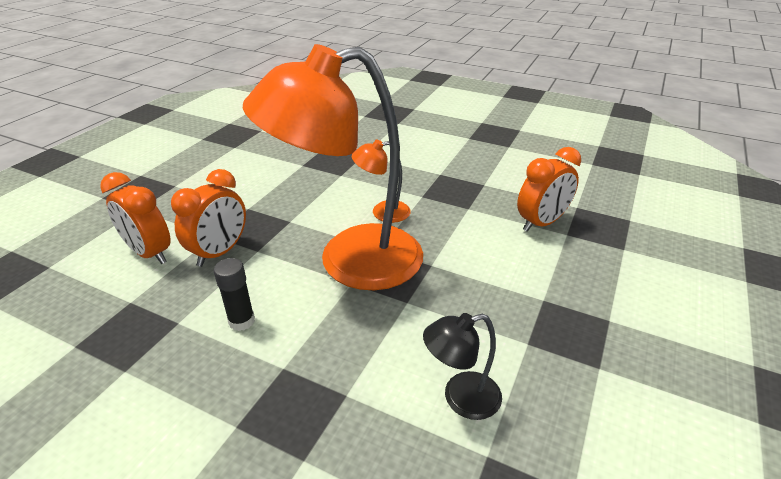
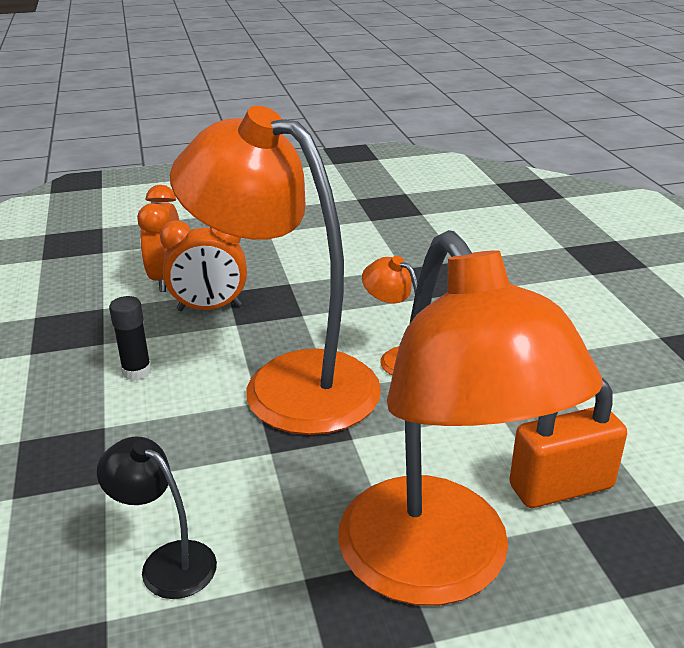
camera: 50 degrees right, 5 degrees down
(541, 223) = (561, 487): orange clock -> orange padlock
(561, 290) = (439, 567): none -> orange lamp

